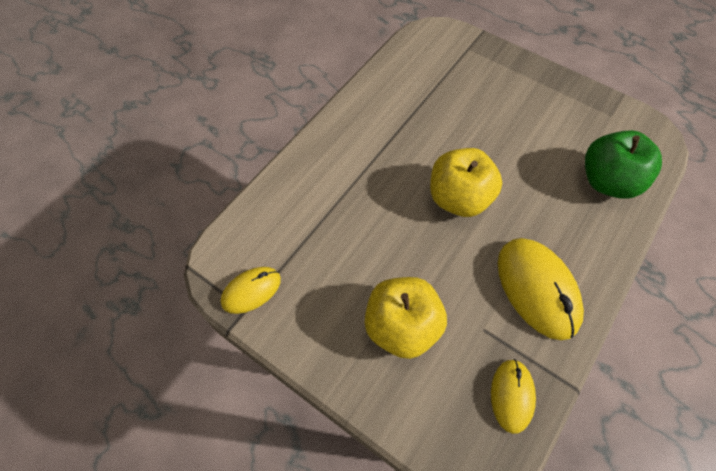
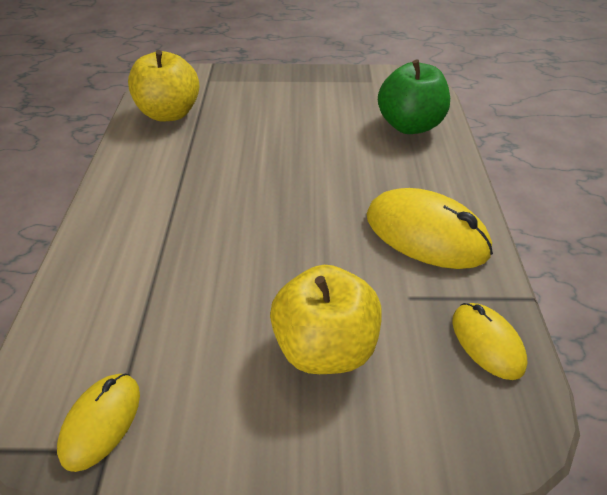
camera: 35 degrees left, 15 degrees down
(458, 198) = (291, 196): yellow apple -> yellow apple (170, 113)

